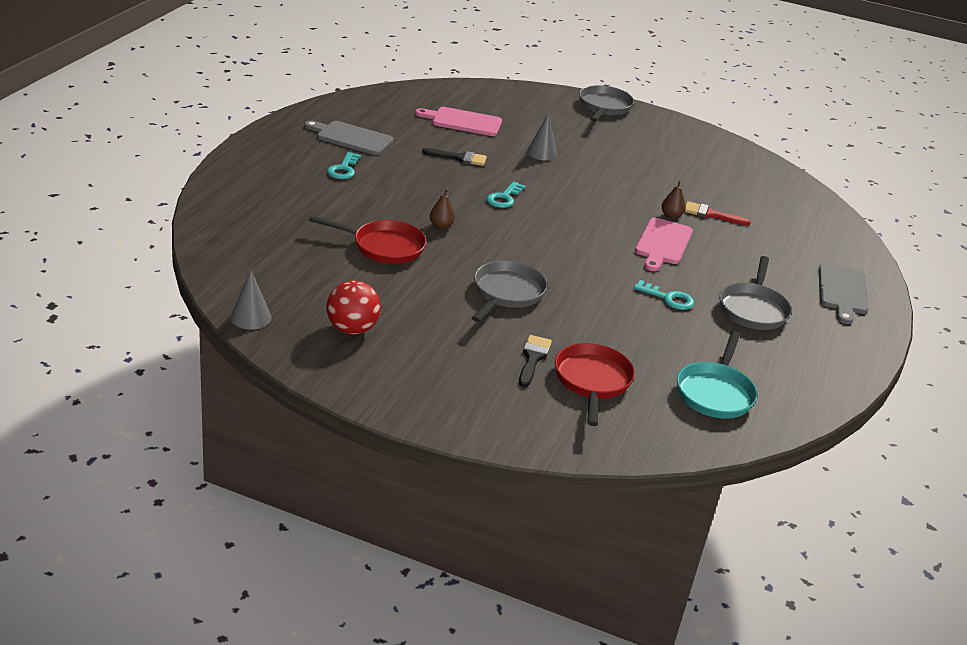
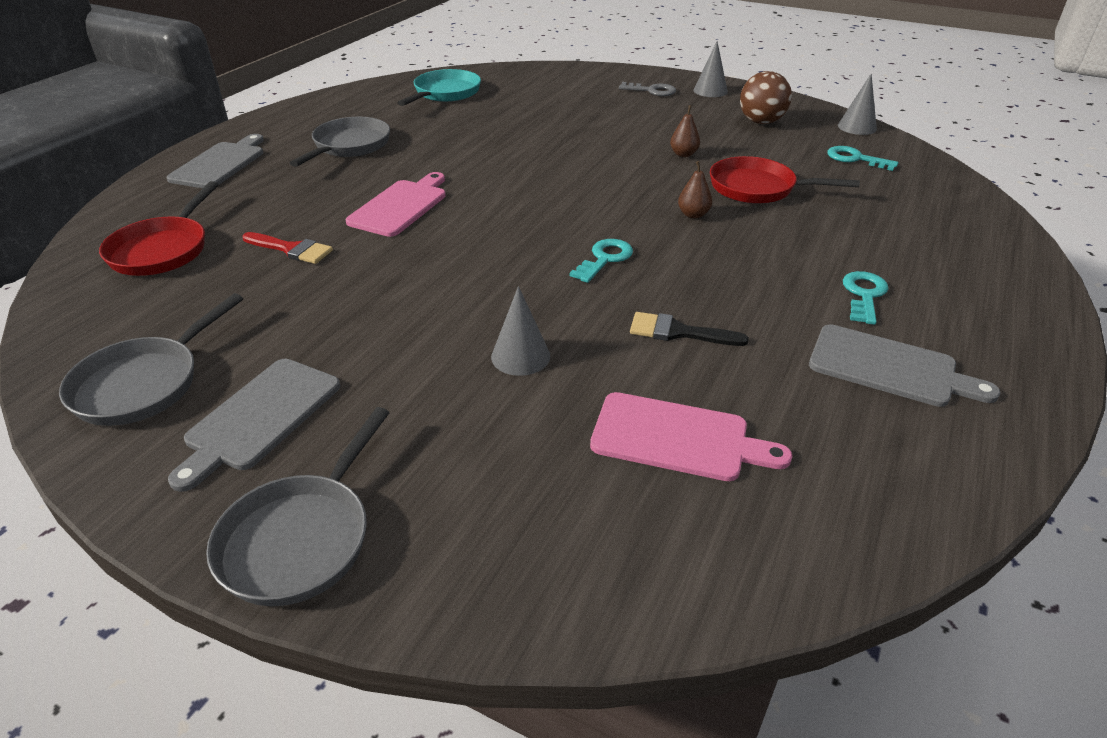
camera: 170 degrees left, 5 degrees up
(352, 329) = (761, 122): red ball -> brown ball
(396, 389) = (710, 91): none -> grey cone
(469, 391) = (652, 91): none -> grey key
(507, 293) = (614, 151): grey pan -> grey pan (143, 384)
(533, 358) = (596, 108): black brush -> none
(592, 381) = (548, 97): red pan -> red pan (162, 250)
(651, 139) = (259, 417): none -> grey cutting board
(668, 298) = (437, 152): turquoise key -> turquoise key (855, 159)
(671, 216) = (358, 244): brown pear -> brown pear (683, 154)

